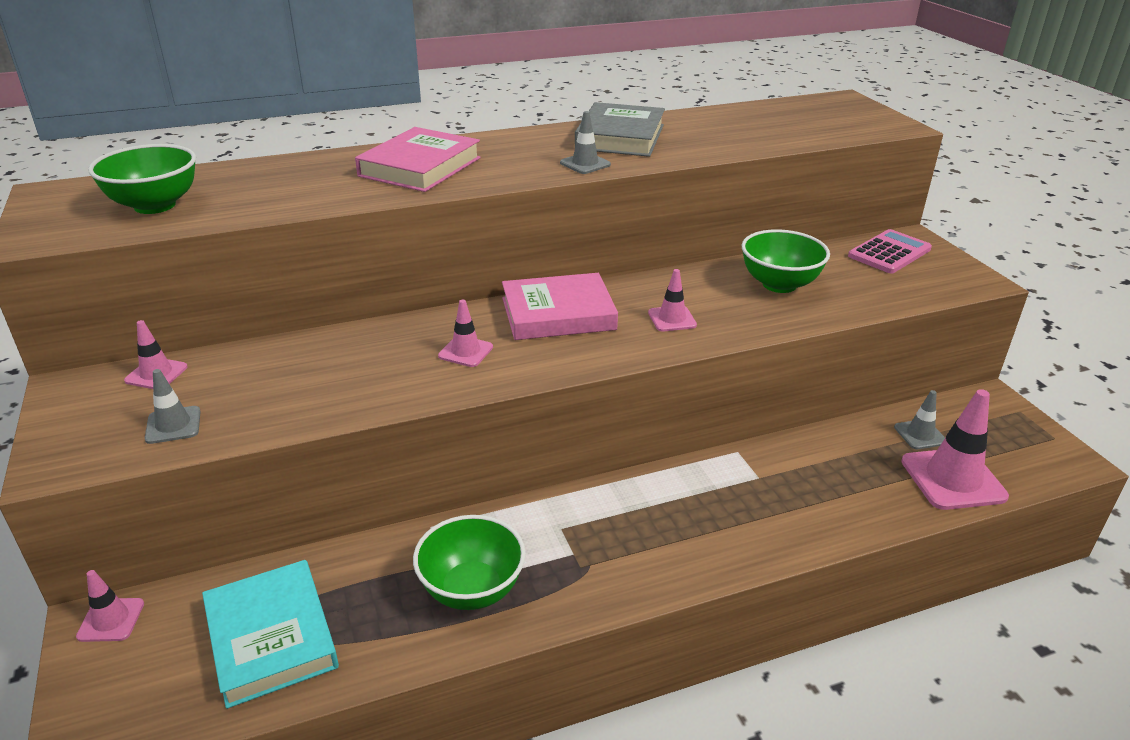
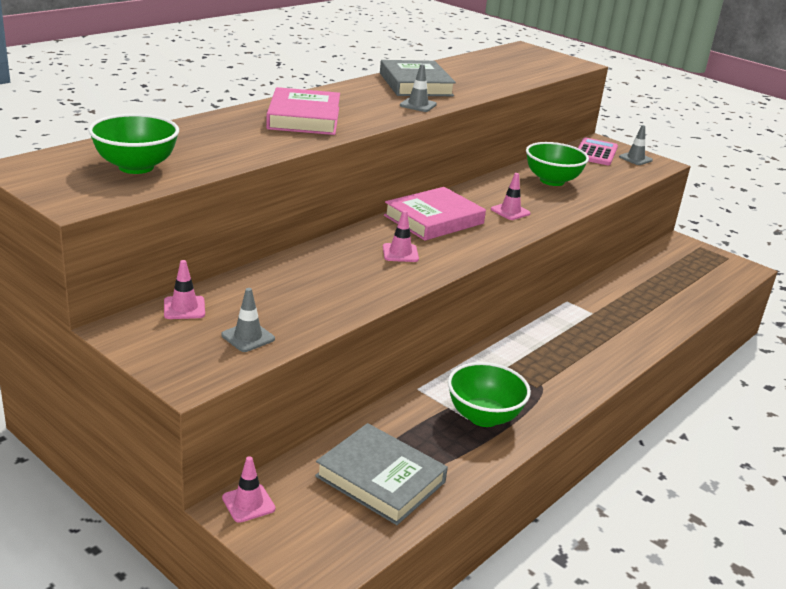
camera: 30 degrees left, 5 degrees down
(271, 637) = (380, 479): turquoise book -> grey book
(920, 434) = (659, 270): grey traffic cone -> grey traffic cone (635, 159)
(953, 479) = (696, 291): pink traffic cone -> none

